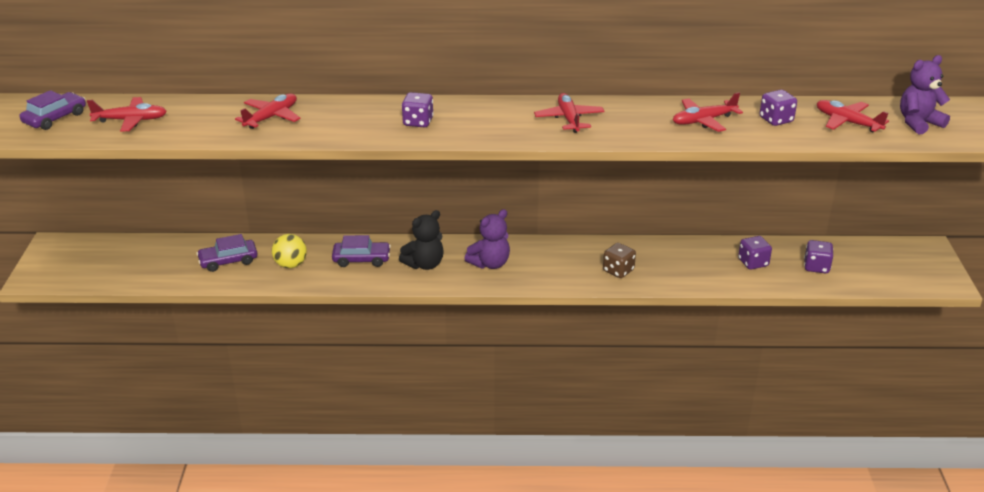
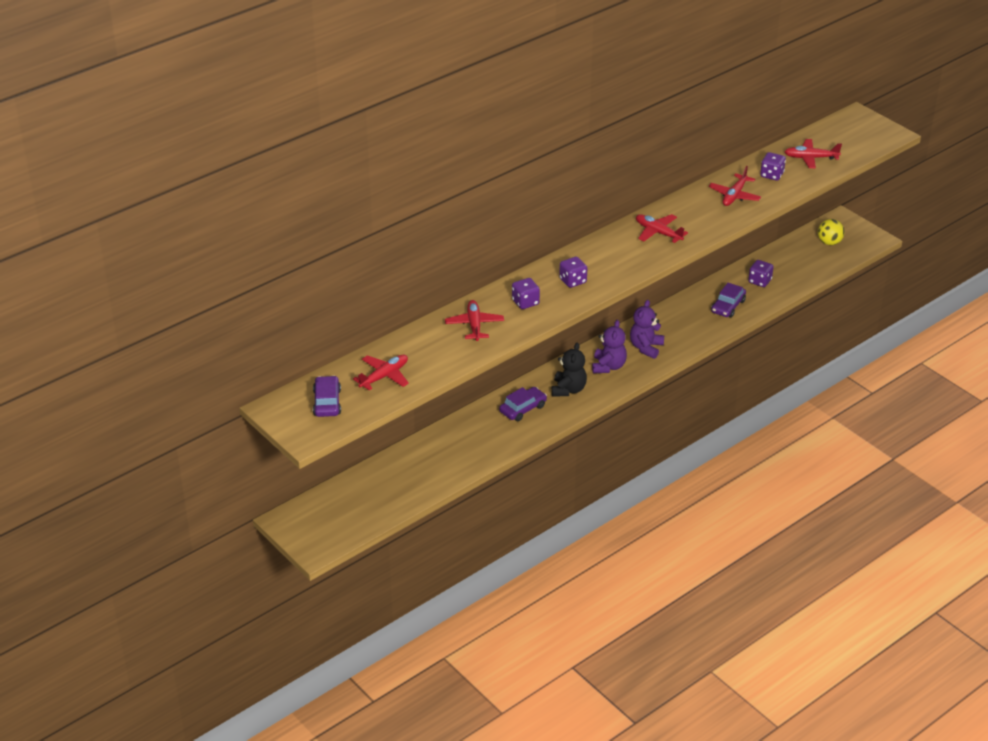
camera: 40 degrees left, 5 degrees up
(228, 261) = (435, 460): purple car -> purple car (728, 306)
(291, 265) = (482, 438): yellow ball -> yellow ball (829, 242)
(618, 270) = (691, 329): brown dice -> none
(816, 267) = (797, 265): purple dice -> purple dice (525, 302)
(918, 123) = (846, 140): purple teddy bear -> purple teddy bear (646, 347)

